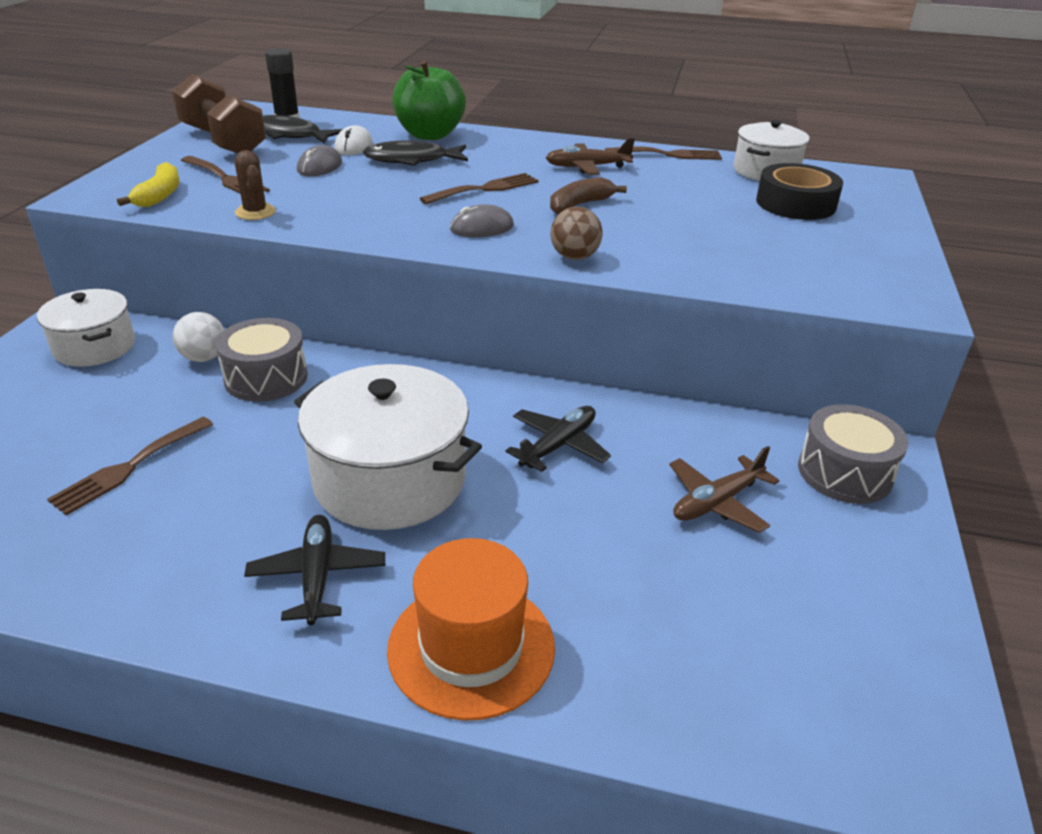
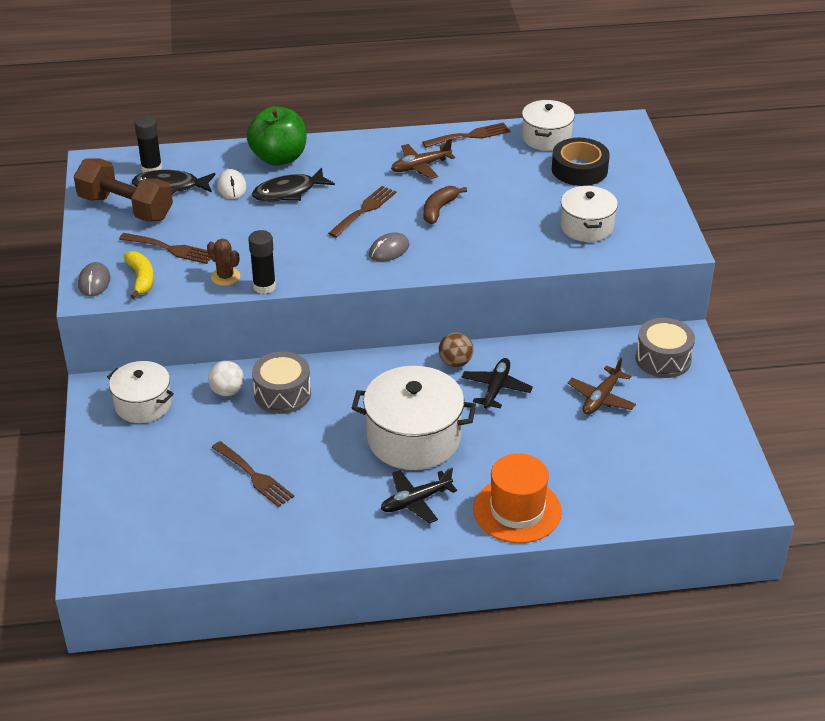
camera: 20 degrees left, 5 degrees up
(128, 468) = (254, 476): brown fork -> brown fork turned 60 degrees counterclockwise
(290, 229) = (264, 286): none -> black glue stick
(317, 576) = (415, 501): black plane -> black plane turned 90 degrees counterclockwise
(319, 166) = (227, 217): grey mouse -> grey mouse (94, 282)
(574, 257) = (464, 260): brown ball -> brown ball (455, 362)
(776, 257) = (587, 227): none -> white pot

